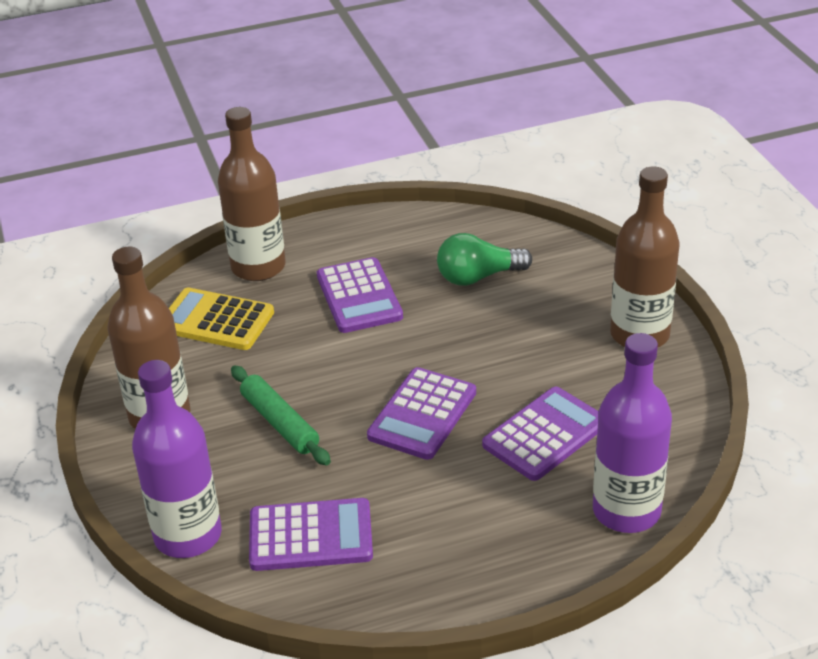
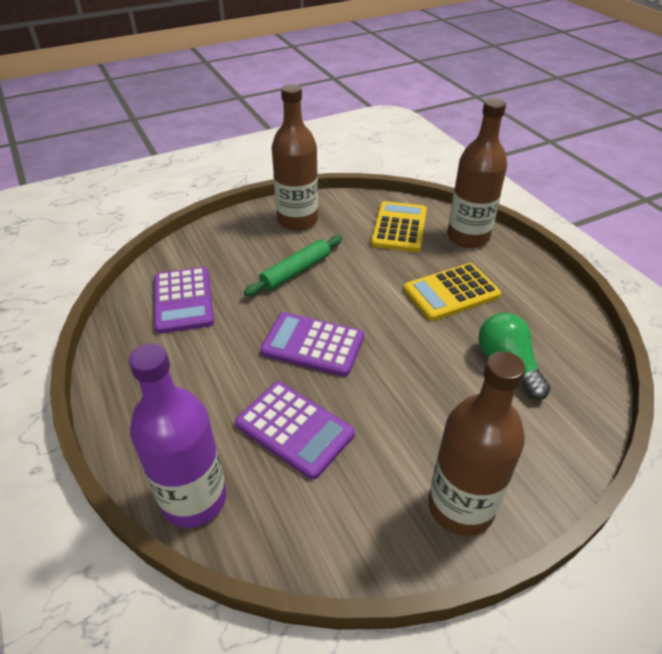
camera: 80 degrees right, 5 degrees up
(188, 535) = (189, 248): purple bottle -> none
(359, 296) = (451, 292): purple calculator -> yellow calculator

